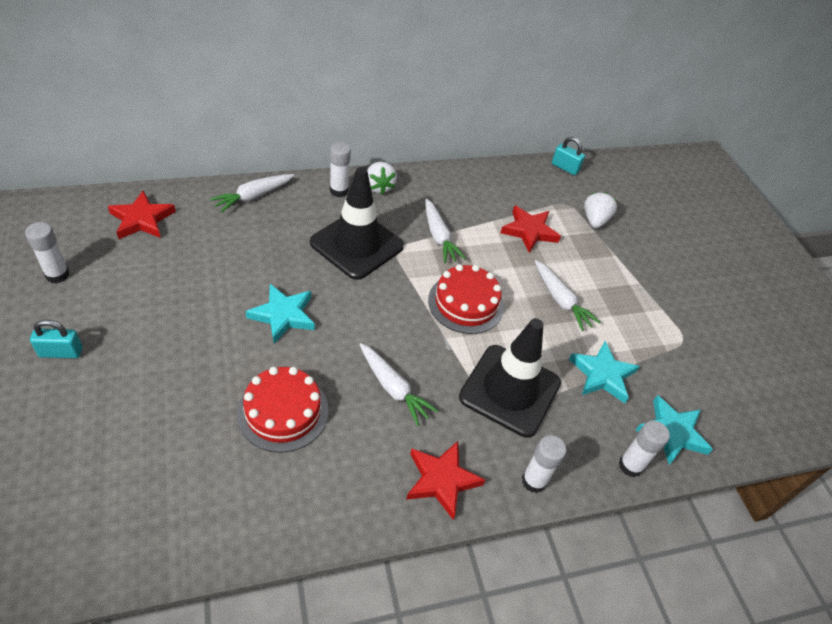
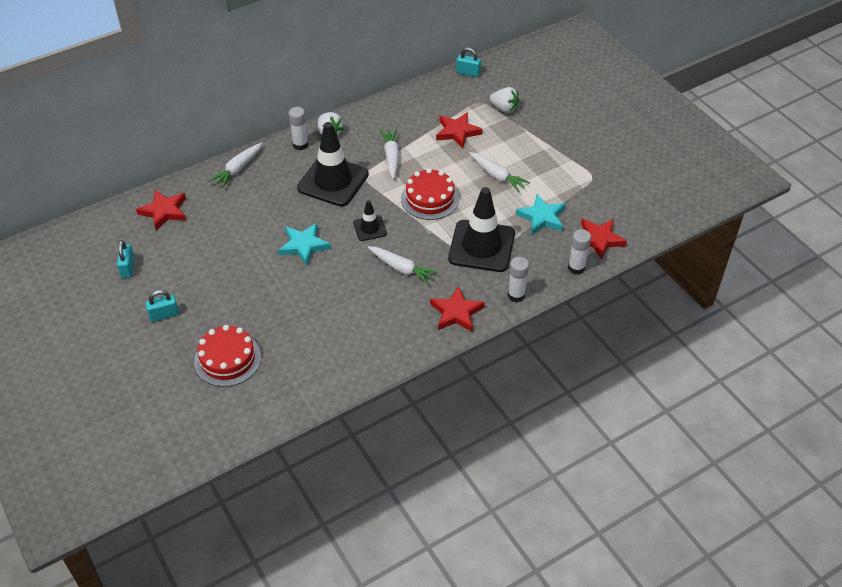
camera: 10 degrees left, 0 degrees up
(57, 275) = (128, 268): white glue stick -> turquoise padlock
(283, 412) = (334, 305): red cake -> red cake (227, 359)
(375, 318) = (370, 228): none -> black traffic cone
(439, 237) = (391, 157): white carrot -> white carrot turned 150 degrees counterclockwise
(595, 220) = (504, 108): white strawberry -> white strawberry turned 120 degrees clockwise
(672, 432) = (598, 239): turquoise star -> red star

